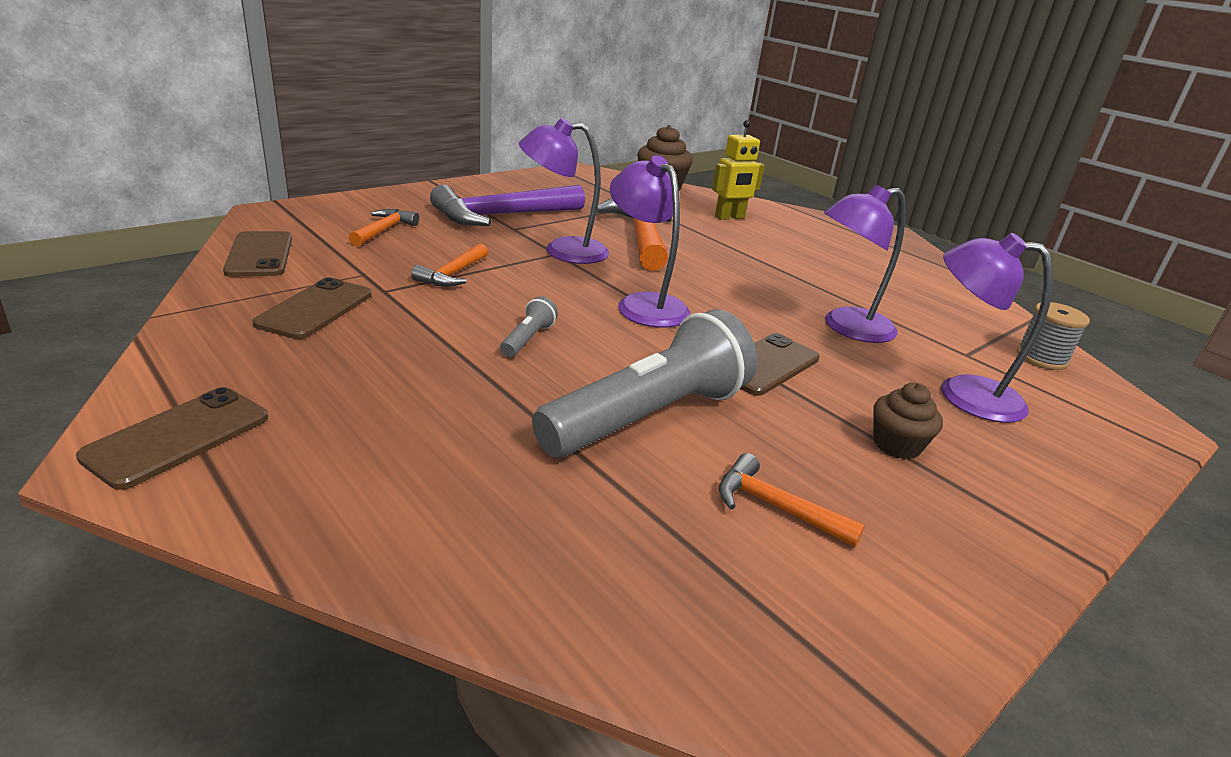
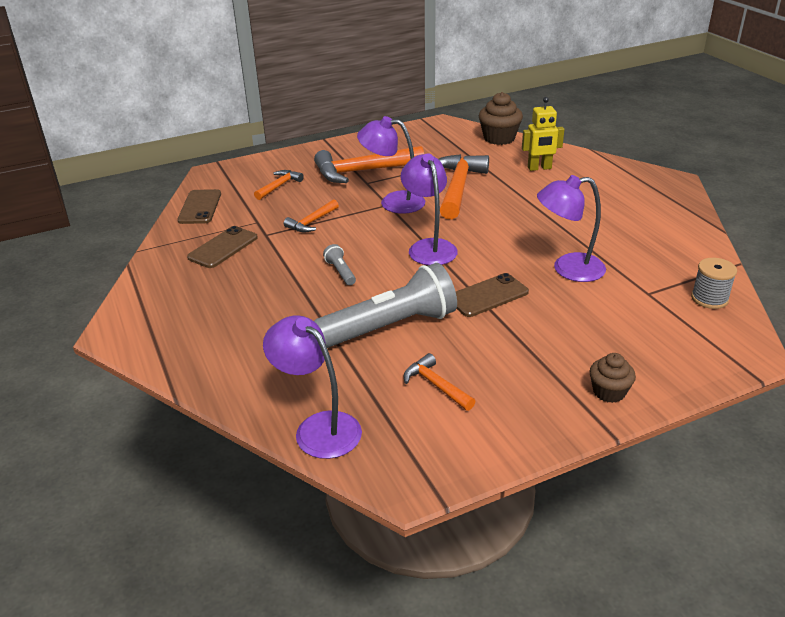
camera: 20 degrees right, 5 degrees up
(178, 437) = (141, 323): brown phone -> none
(501, 216) = (362, 171): purple hammer -> orange hammer
(528, 339) = (340, 272): grey flashlight -> grey flashlight turned 60 degrees counterclockwise
(896, 445) = (540, 355): brown cupcake -> brown cupcake (609, 392)
(963, 394) = (618, 323): purple lamp -> purple lamp (318, 428)

